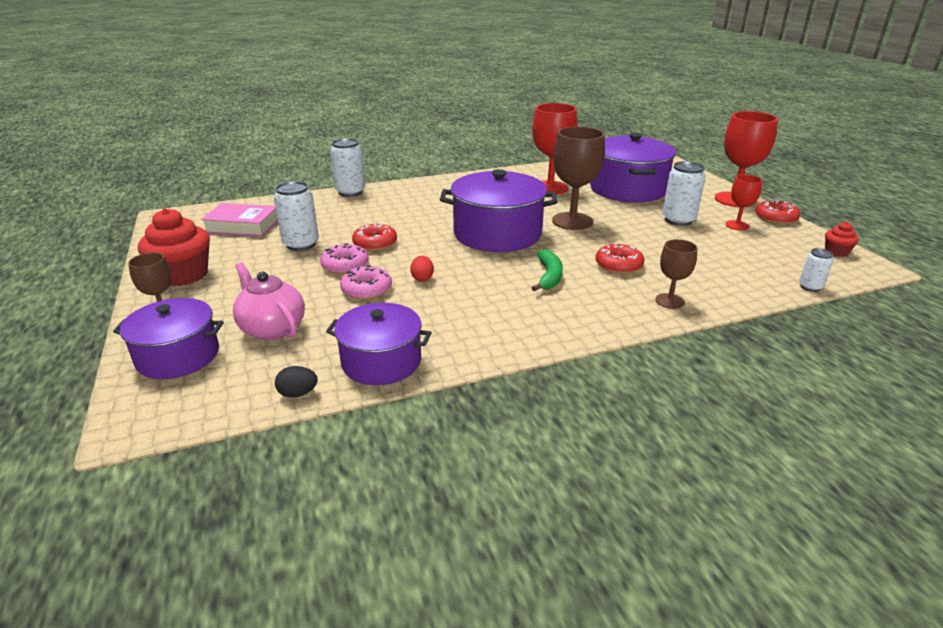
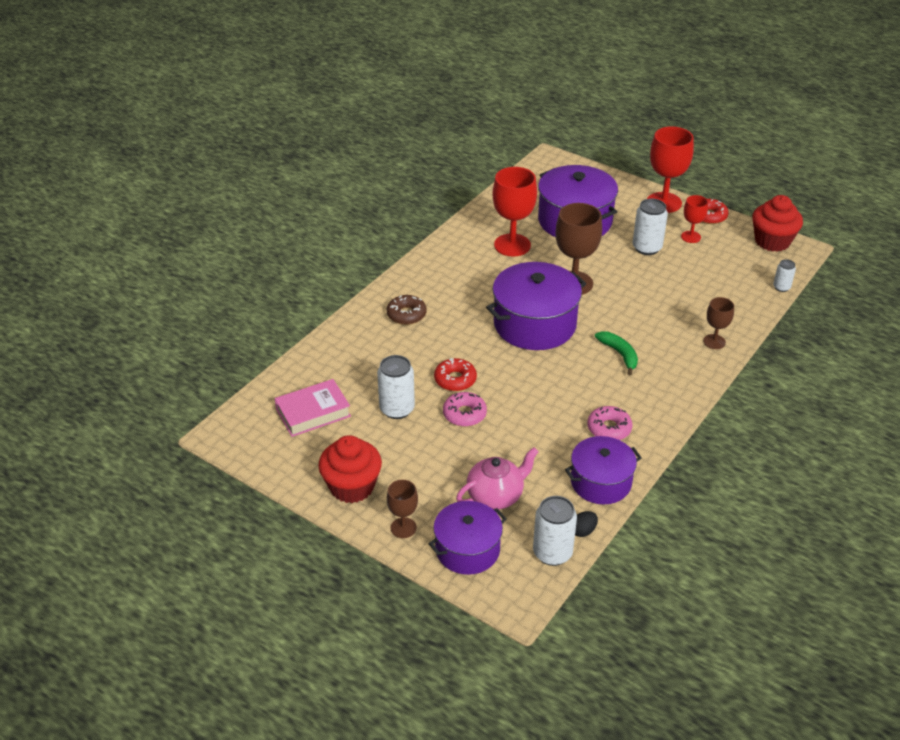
camera: 35 degrees left, 10 degrees up
(272, 328) = (496, 496): pink teapot -> pink teapot turned 135 degrees clockwise
(350, 192) = (346, 325): white can -> white can (552, 553)
(366, 289) = (512, 429): pink donut -> pink donut (609, 428)
(403, 199) = (406, 314): none -> brown donut
(422, 278) = (537, 399): red egg -> none
(618, 265) = (653, 320): red donut -> none
(836, 252) = (772, 241): red cupcake -> red cupcake, size x2.04

